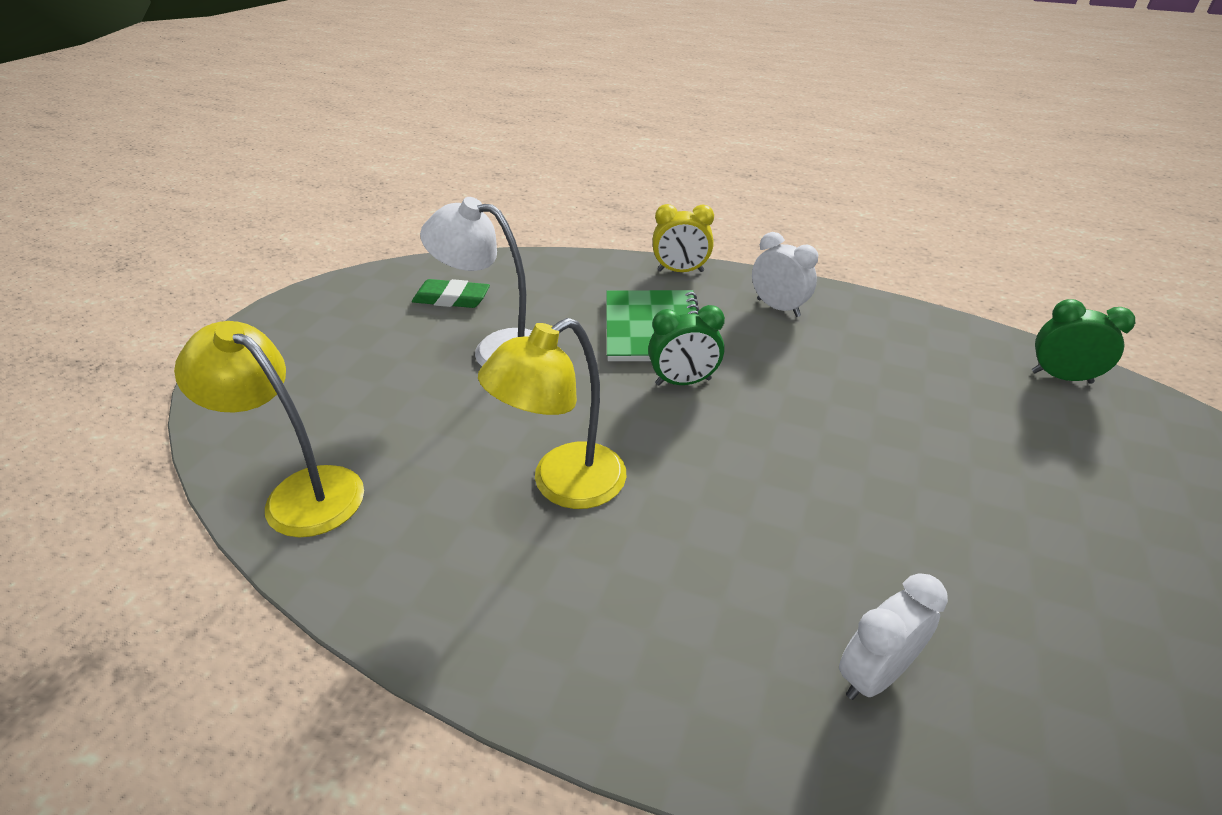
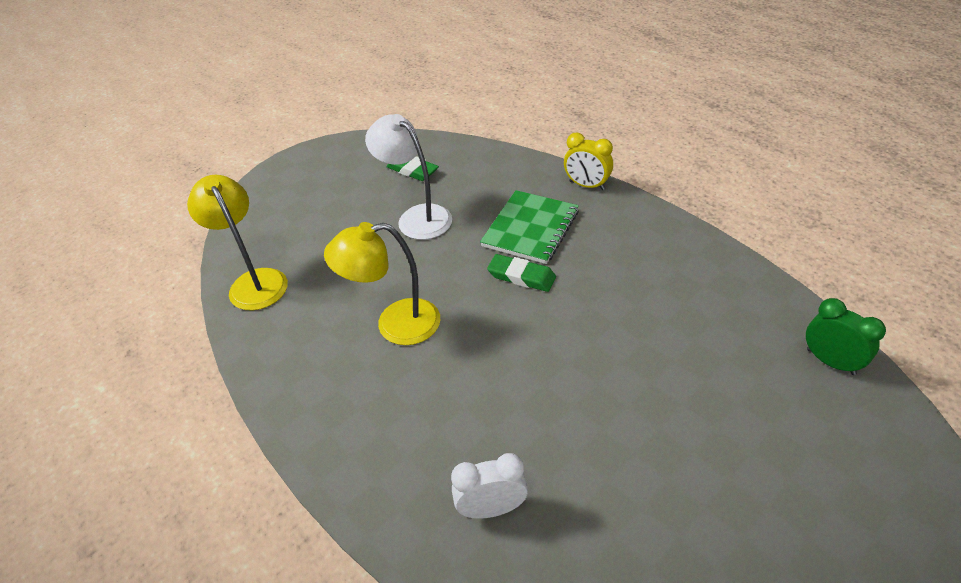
camera: 30 degrees right, 5 degrees up
(683, 382) = (521, 276): green clock -> green eraser
(778, 308) = (638, 236): white clock -> none

